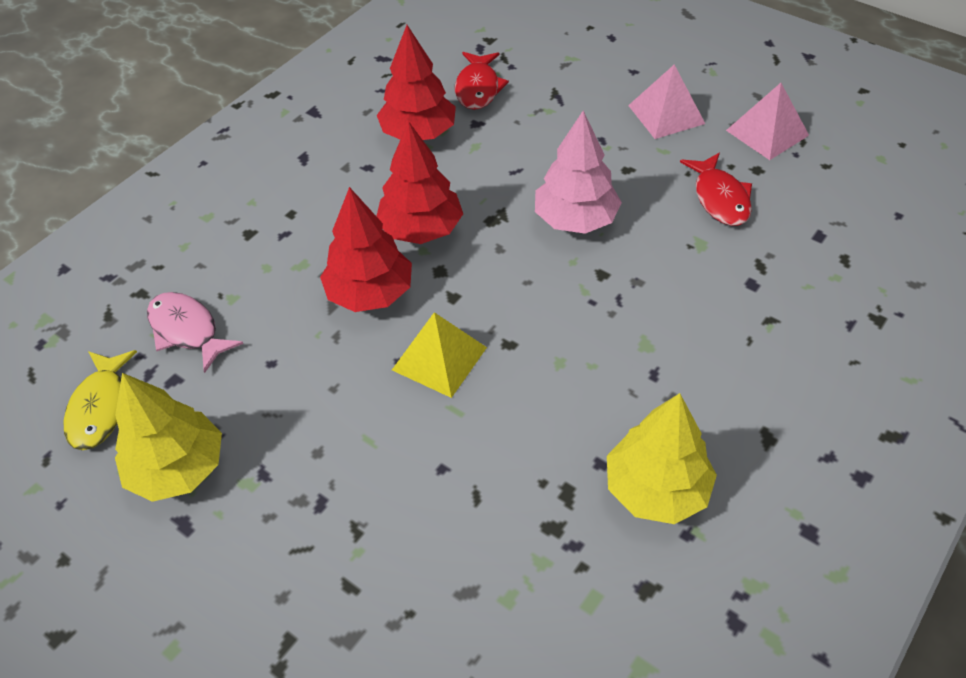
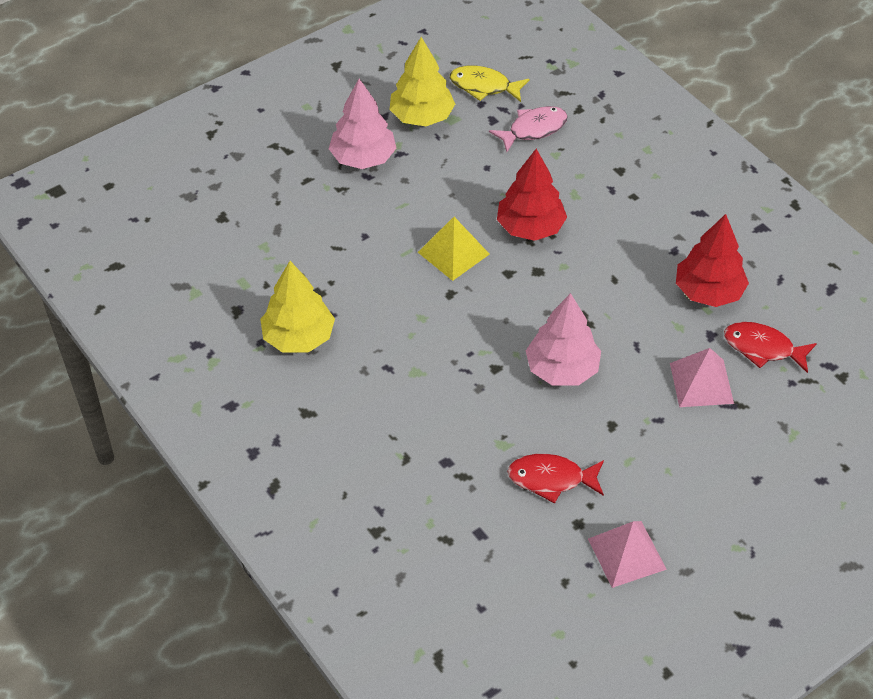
camera: 105 degrees right, 0 degrees up
(283, 520) = (363, 158): none -> pink tree
(421, 229) = (587, 269): red tree -> none
(666, 114) = (680, 481): pink pyramid -> pink pyramid (701, 383)

